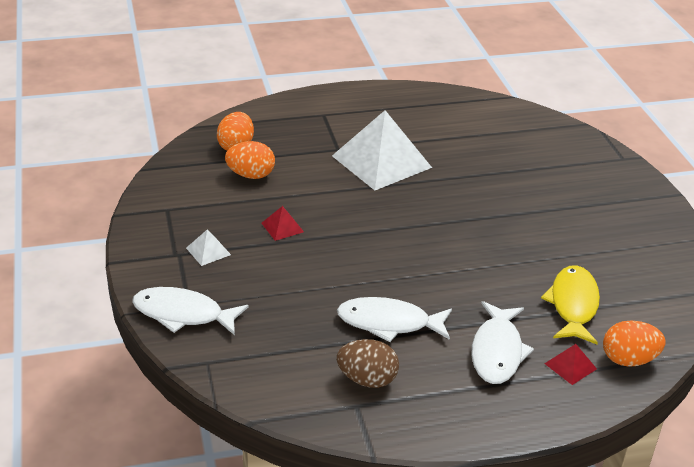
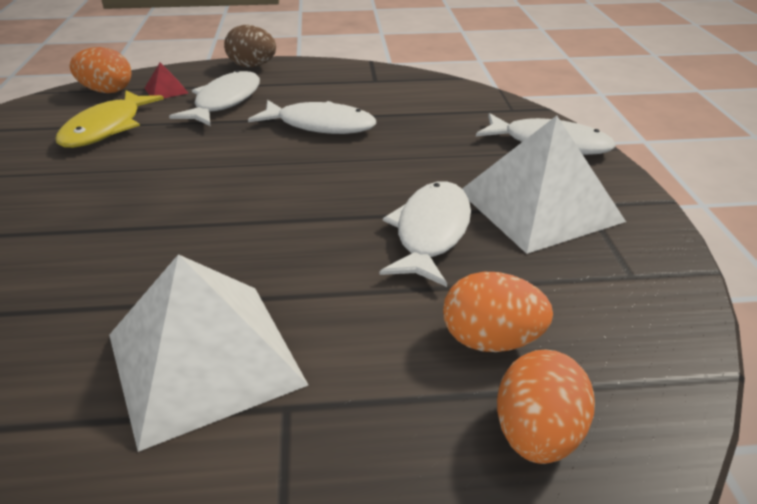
camera: 170 degrees left, 0 degrees up
(208, 251) = (539, 205): white pyramid -> white pyramid, size x2.44
(282, 227) = (431, 232): red pyramid -> white fish
(367, 379) = (360, 92): brown egg -> brown egg (252, 66)

